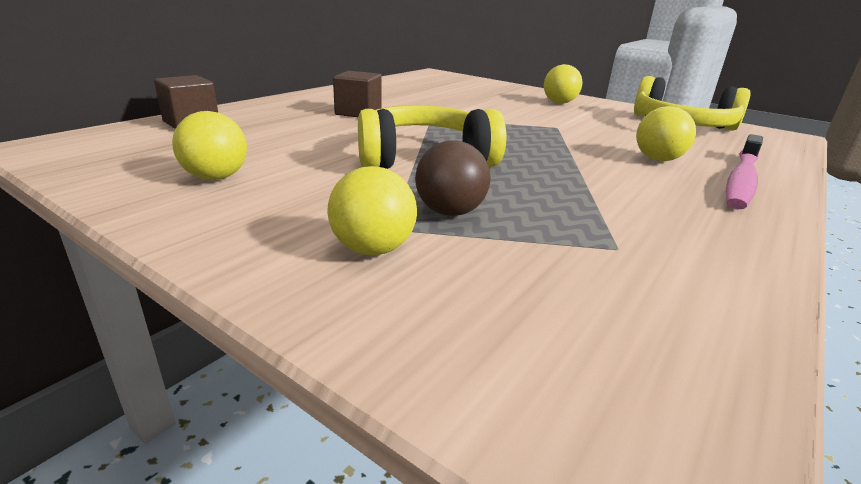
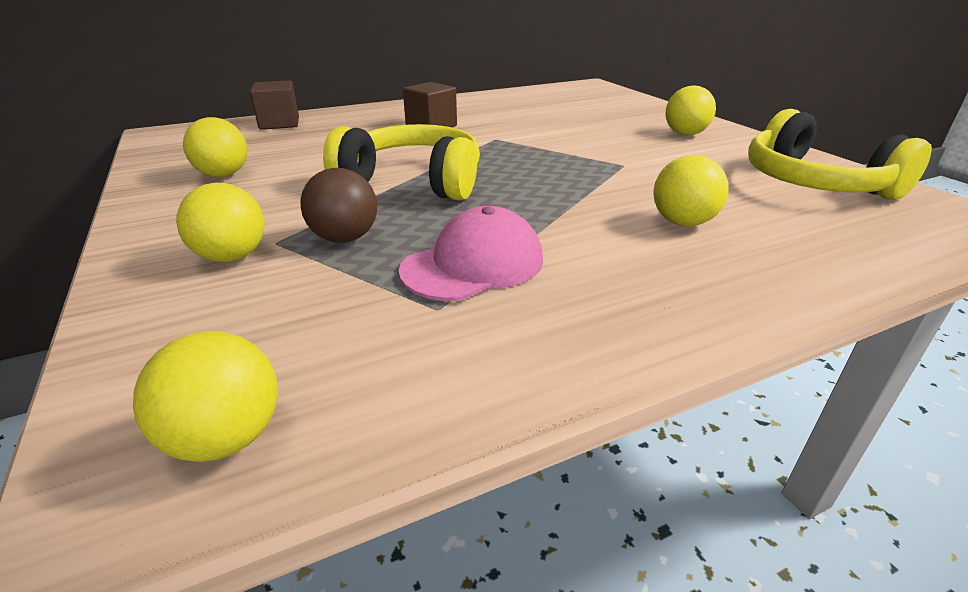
camera: 30 degrees right, 5 degrees up
(584, 211) = (473, 264): none -> pink cap
(656, 394) = (226, 438): none -> yellow ball
(741, 180) = (756, 269): pink toothbrush -> none

